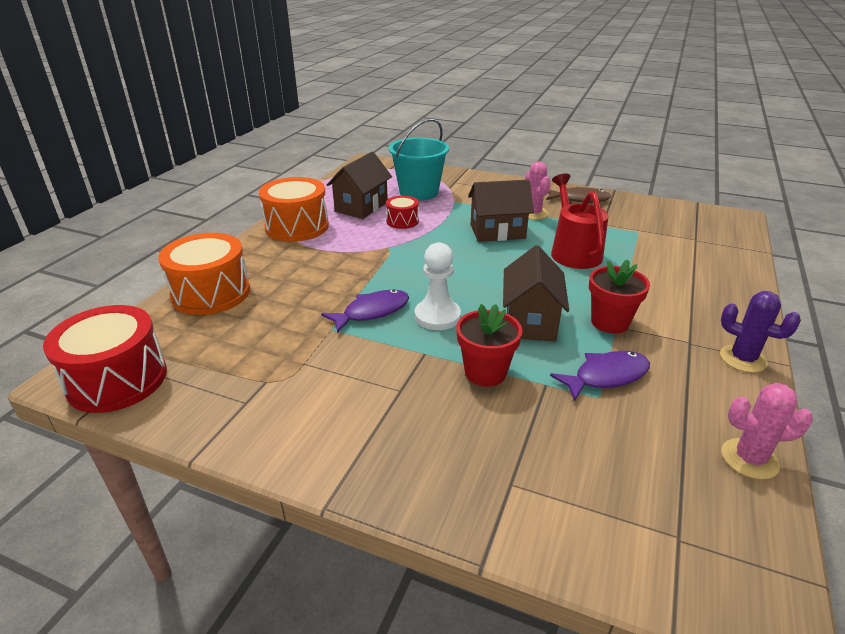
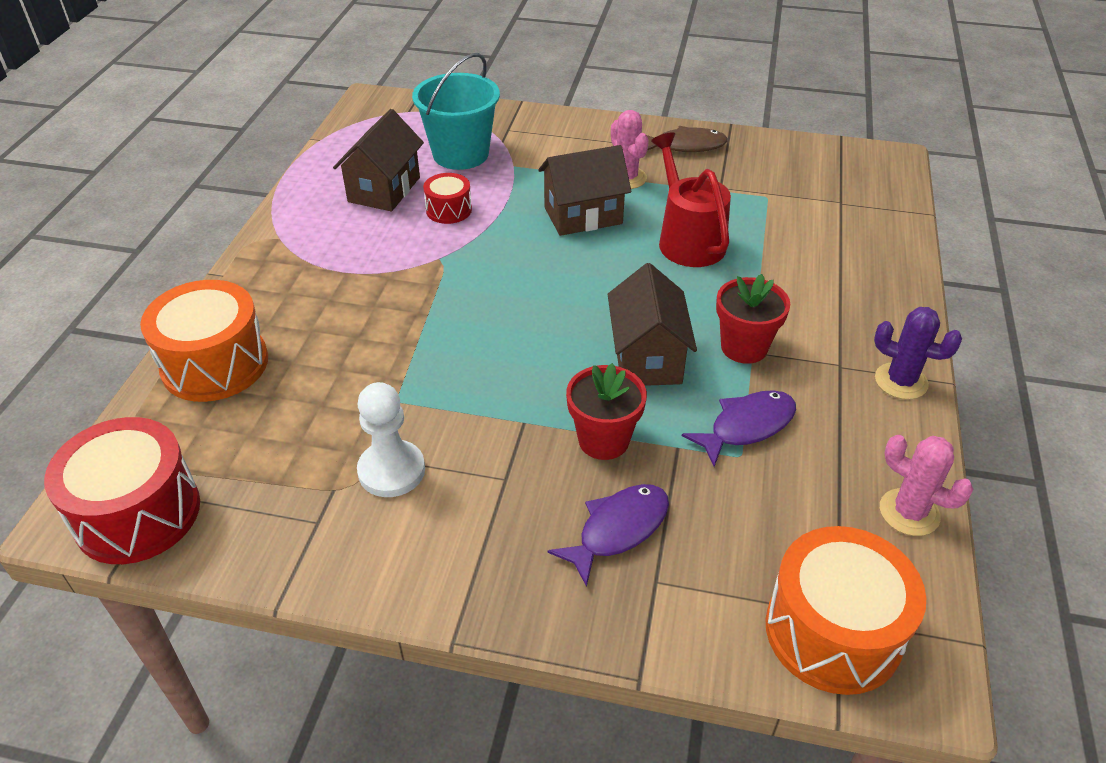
camera: 10 degrees left, 10 degrees up
(297, 227) = (300, 235): orange drum -> orange drum (833, 631)
(372, 312) = (443, 368): purple fish -> purple fish (618, 530)
(437, 316) = (529, 364): white pawn -> white pawn (391, 471)
(749, 459) = (909, 512): pink cactus -> pink cactus turned 45 degrees clockwise

